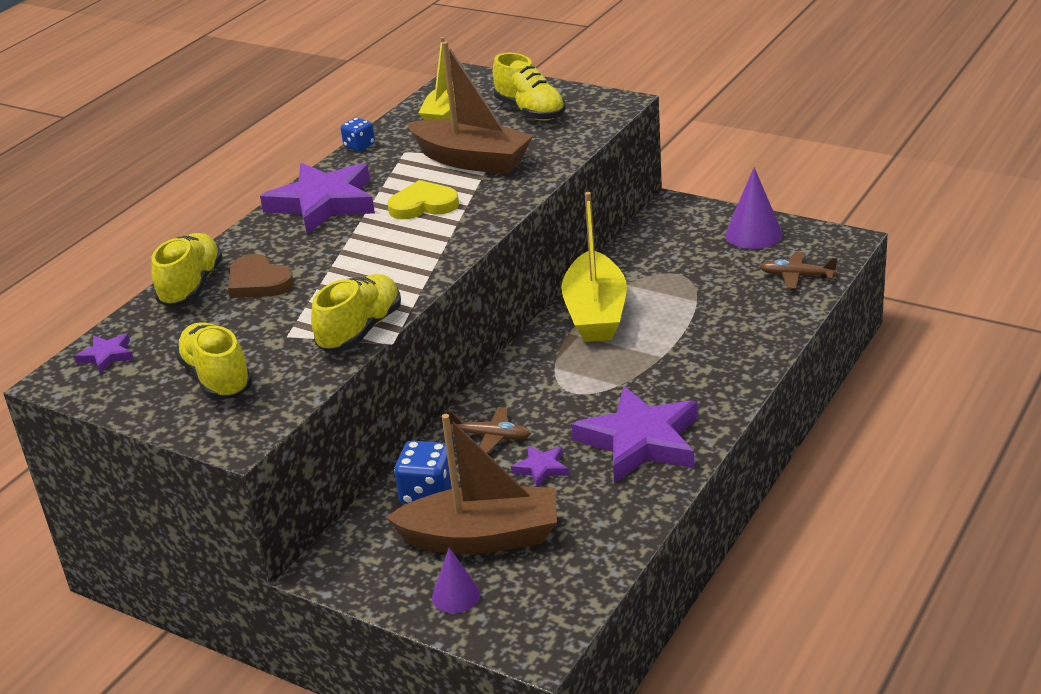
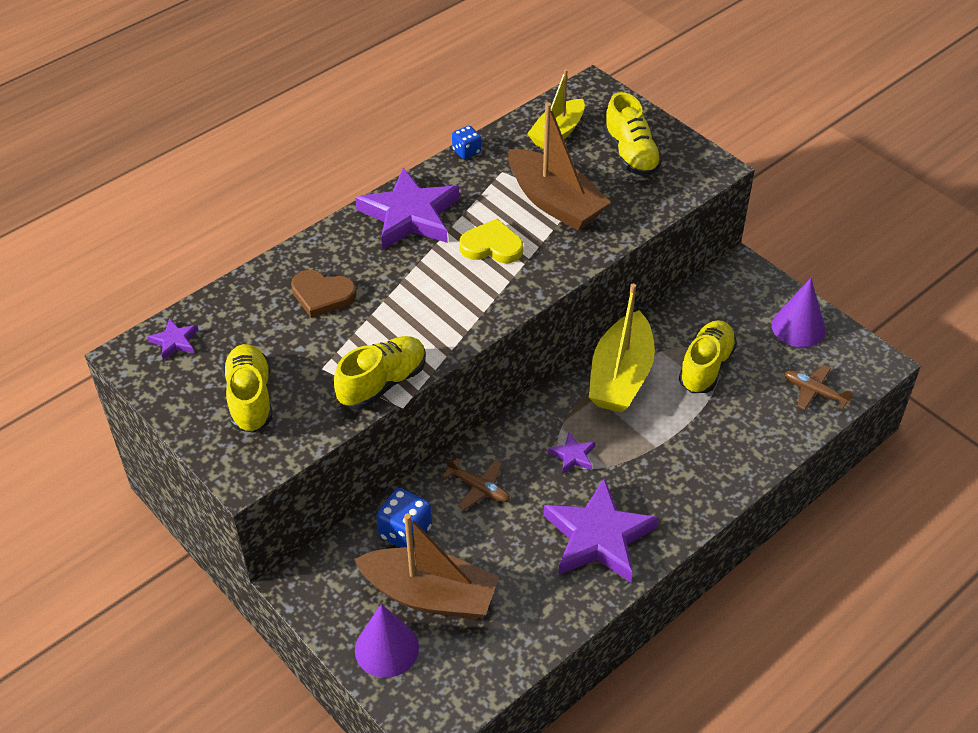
camera: 15 degrees right, 15 degrees up
(191, 286) = (267, 282): yellow shoe -> yellow shoe (706, 367)
(258, 282) = (322, 295): brown heart -> brown heart turned 45 degrees counterclockwise
(456, 595) = (386, 648): purple cone -> purple cone, size x1.57
(541, 468) = (506, 537): purple star -> purple star (573, 455)

